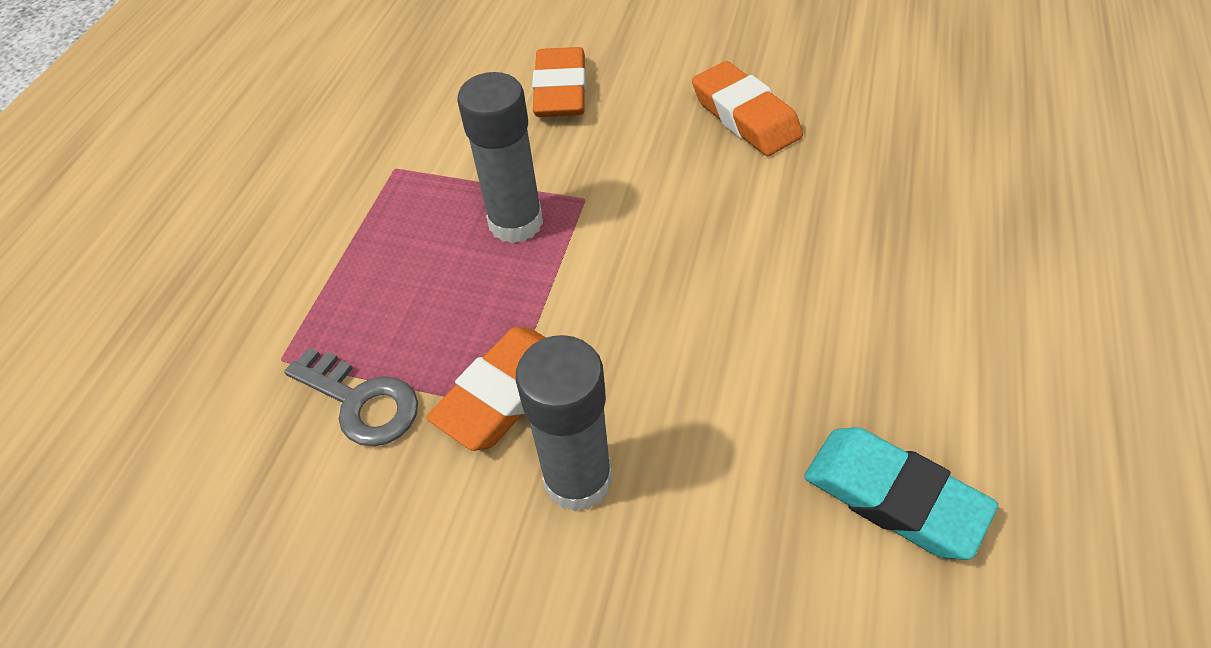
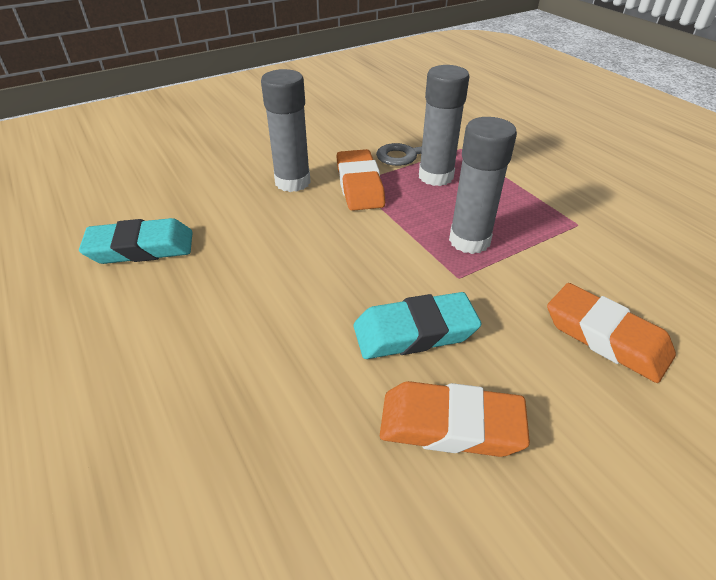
camera: 130 degrees right, 10 degrees down
(399, 332) = (436, 176): none -> grey glue stick
(689, 181) = (414, 332): none -> turquoise eraser

